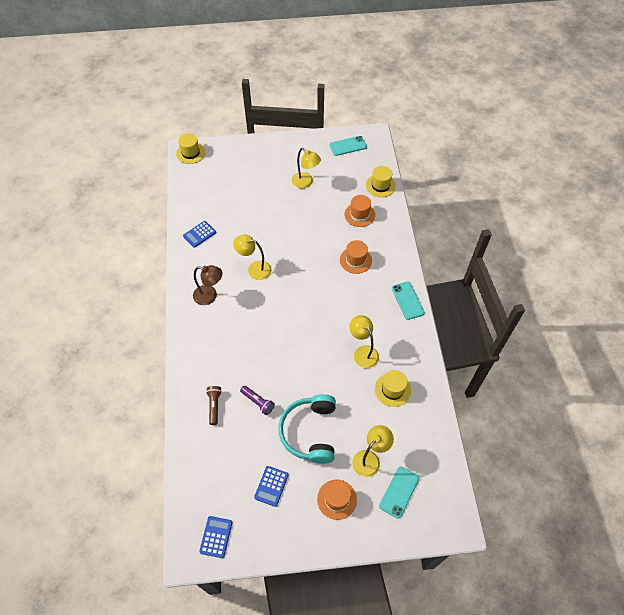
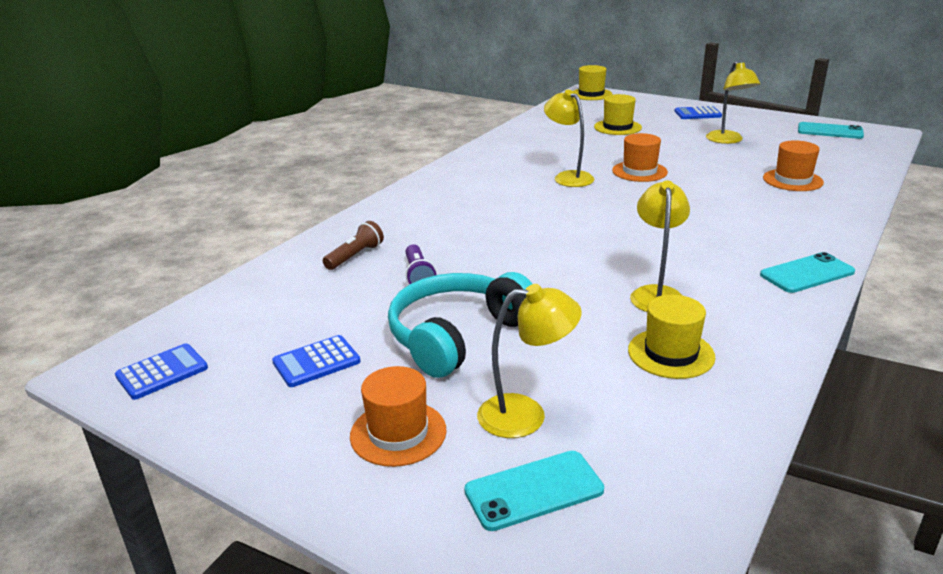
camera: 40 degrees right, 30 degrees down
(199, 234) = (528, 138): blue calculator -> blue calculator (697, 114)
(210, 296) = (479, 178): brown lamp -> none
(355, 260) = (742, 212): orange hat -> orange hat (639, 171)
(380, 185) = (858, 168): yellow hat -> yellow hat (617, 127)
(407, 300) = (807, 273): turquoise phone -> turquoise phone turned 45 degrees clockwise

